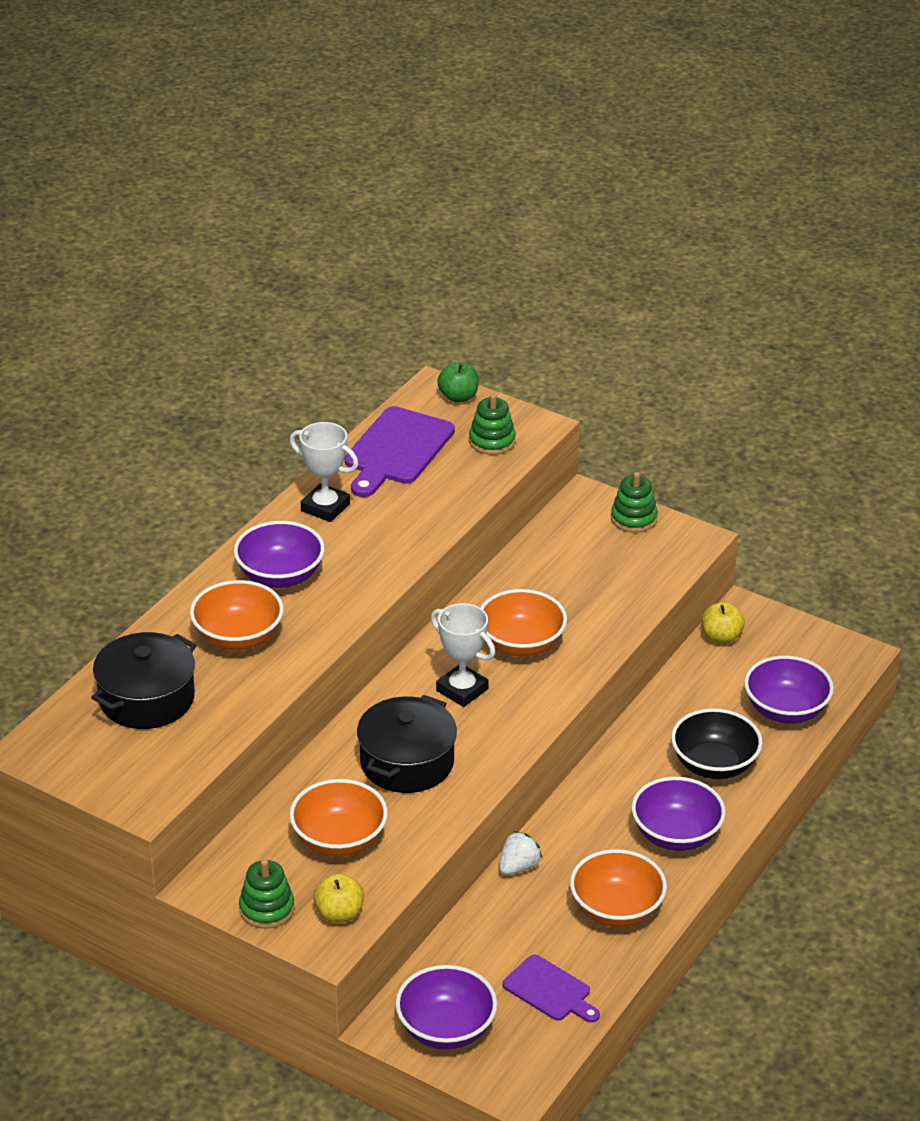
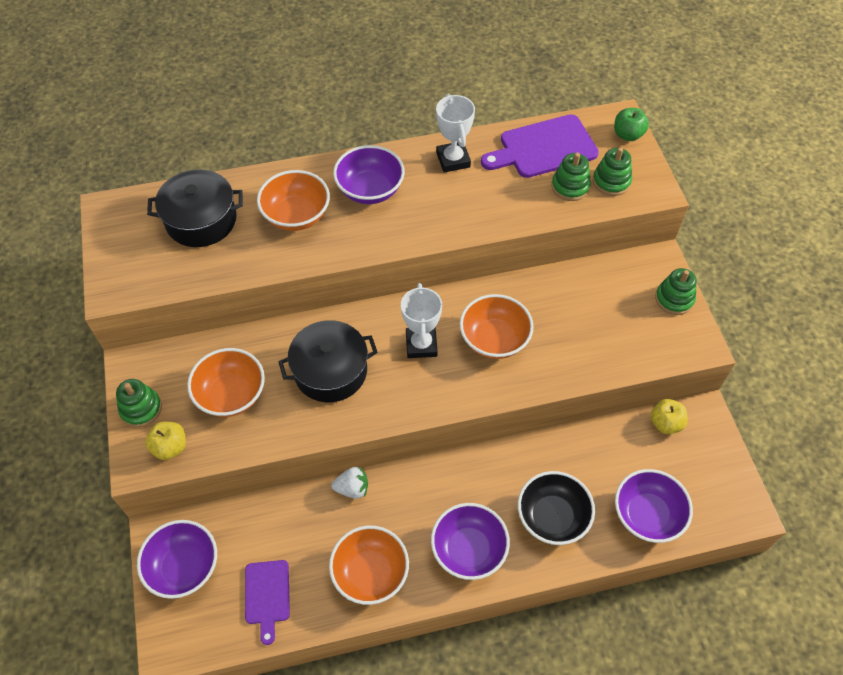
camera: 45 degrees right, 20 degrees up
(461, 466) = (570, 186): none -> green stacking toy

